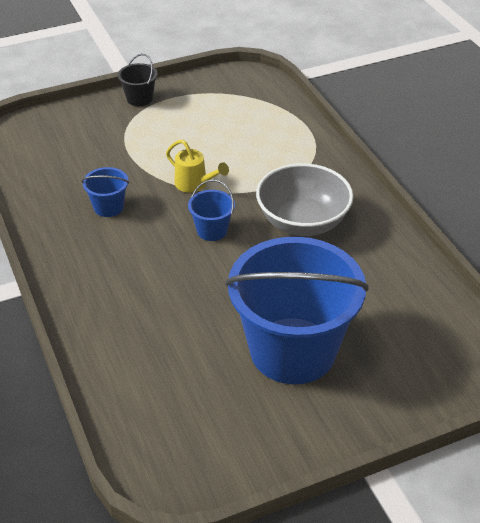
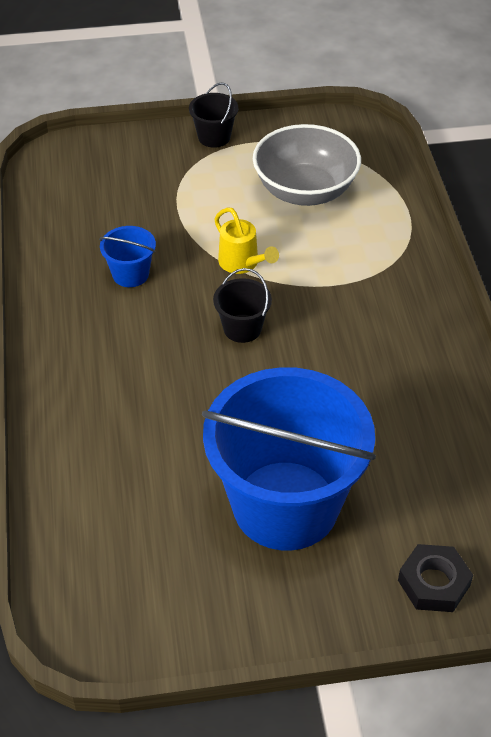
camera: 15 degrees right, 5 degrees up
(212, 230) = (242, 328): blue bucket -> black bucket
(302, 222) = (356, 339): grey bowl -> grey bowl (305, 191)
(425, 382) = (434, 583): none -> black nut

